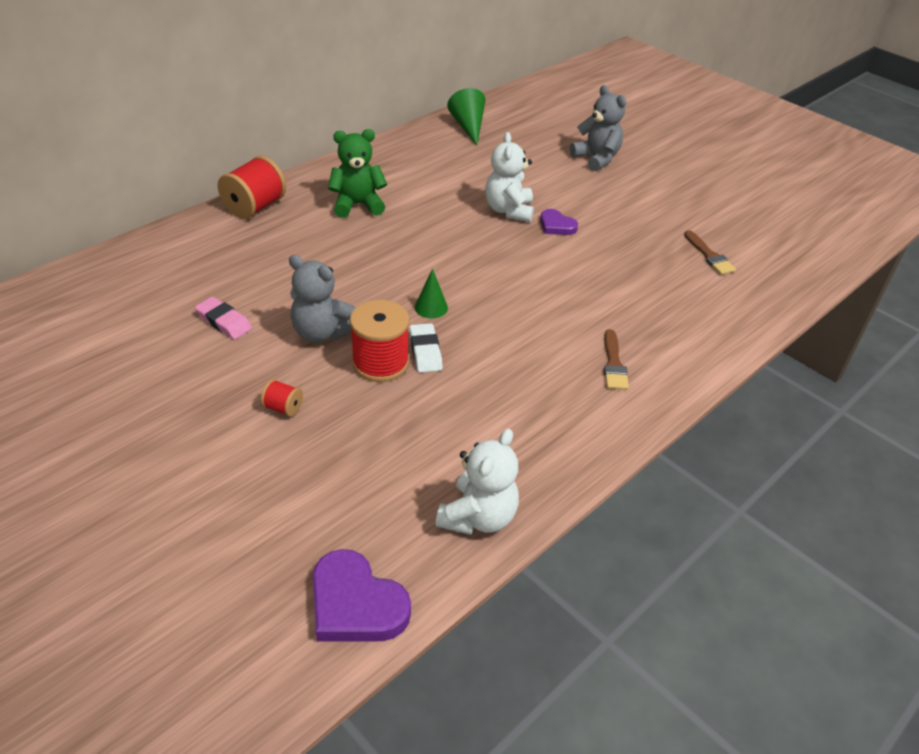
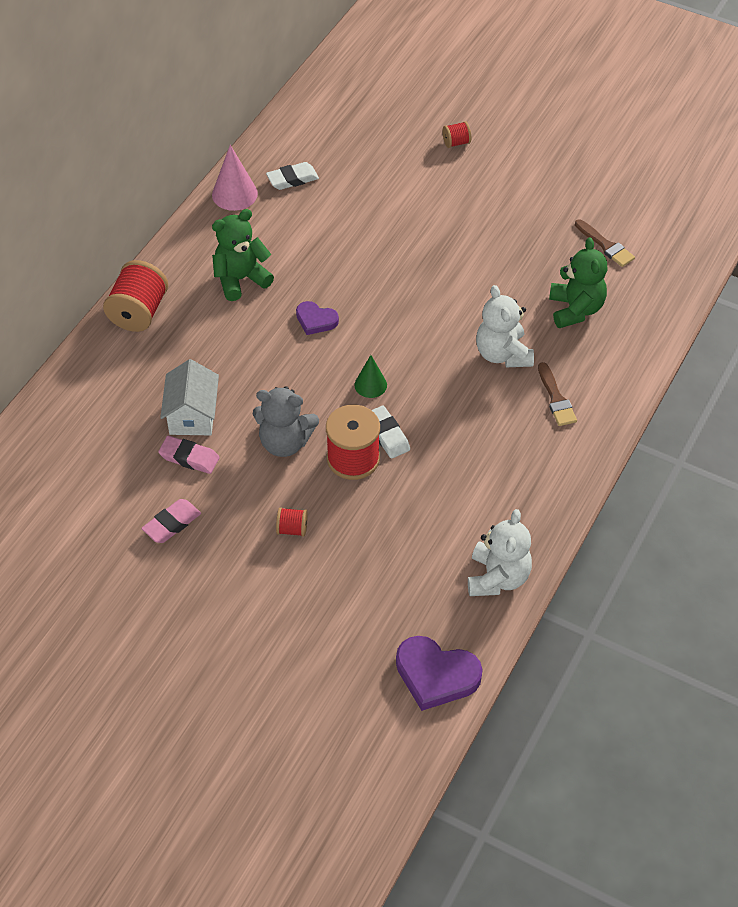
camera: 15 degrees left, 10 degrees up
(169, 371) = (172, 523): none -> pink eraser
(250, 290) = (192, 415): none -> white house
(387, 151) = (234, 194): none -> pink cone
(442, 152) = (292, 179): none -> white eraser
(468, 127) = (304, 132): green cone -> none
(508, 210) = (394, 242): white teddy bear -> white teddy bear (503, 354)
(556, 226) = (448, 249): purple heart -> purple heart (316, 320)
(596, 158) = (456, 143): grey teddy bear -> red spool
(661, 296) = (575, 309): none -> green teddy bear

